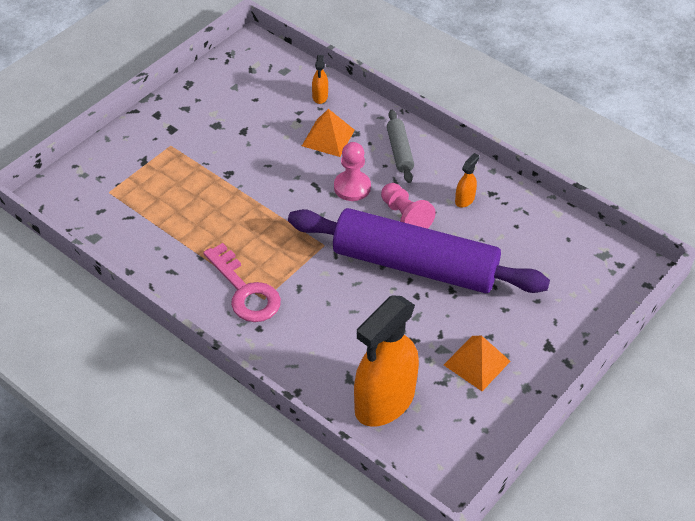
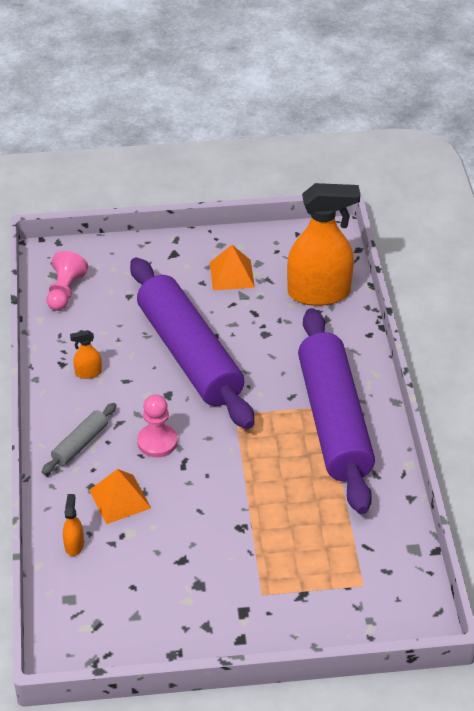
camera: 135 degrees left, 5 degrees down
(245, 291) = (334, 421): pink key -> purple rolling pin
(320, 96) = (74, 545): orange spray bottle -> orange spray bottle turned 45 degrees counterclockwise
(405, 217) = (149, 391): pink pawn -> pink pawn (65, 291)

